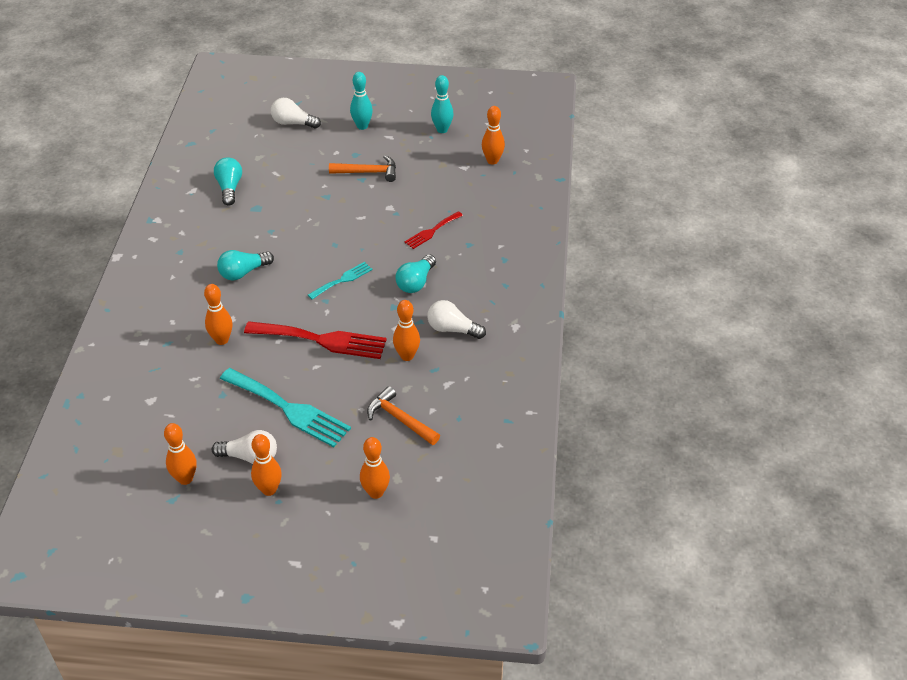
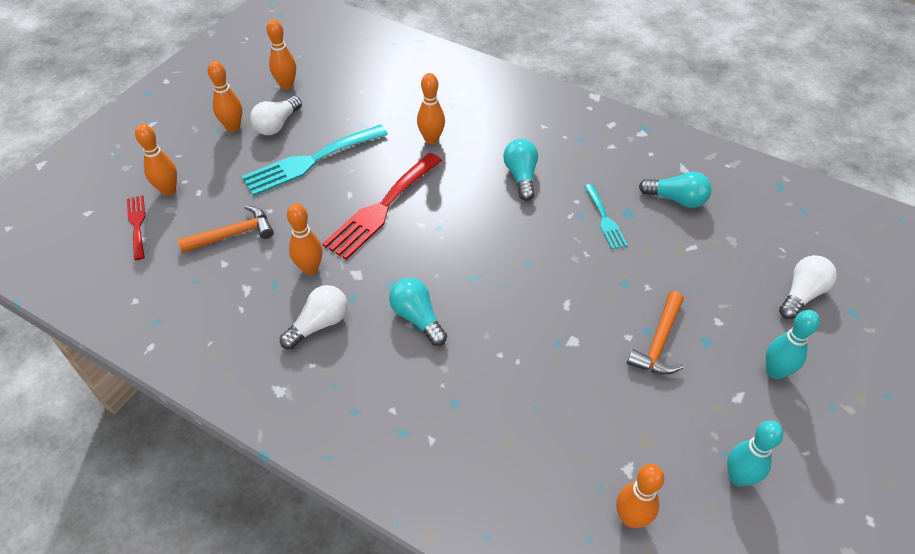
camera: 115 degrees right, 5 degrees up
(342, 280) = (462, 252): turquoise fork -> turquoise fork (605, 219)
(432, 231) = (501, 370): red fork -> red fork (137, 224)

